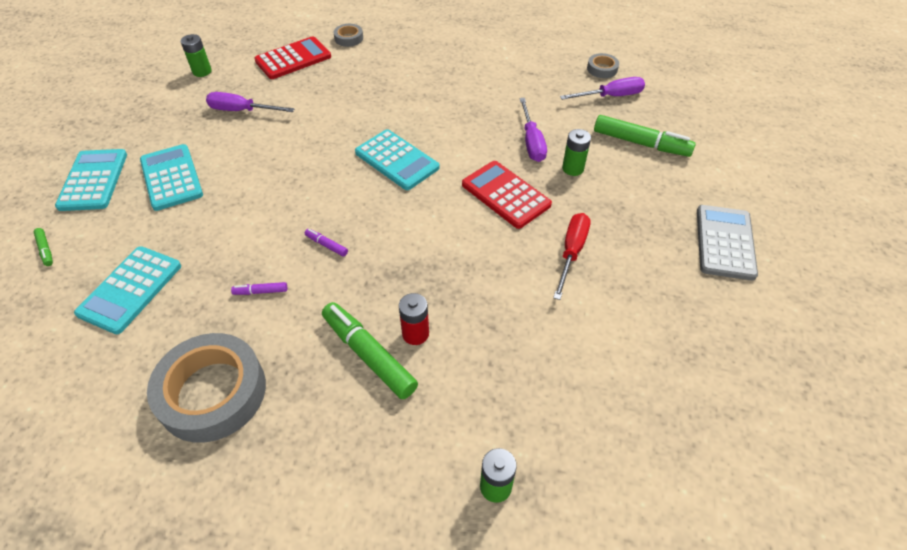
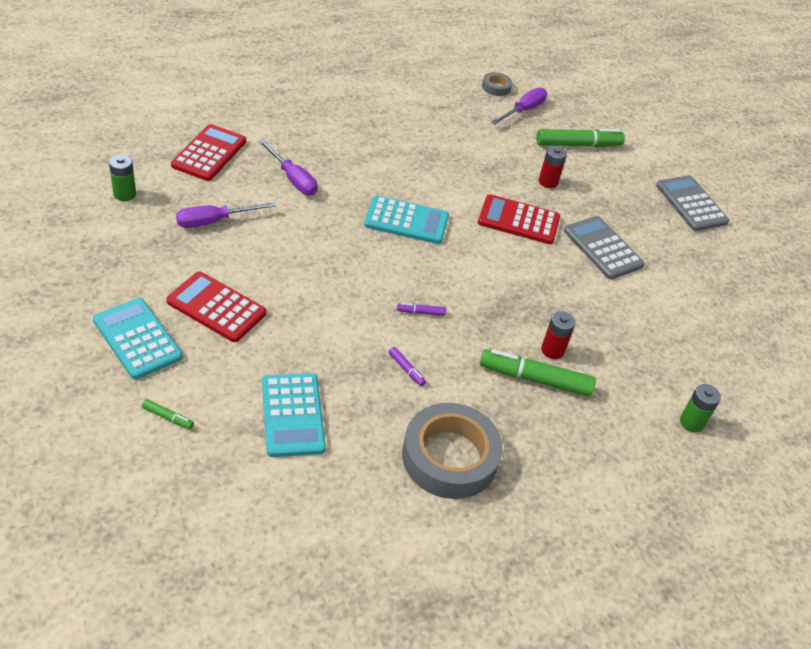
camera: 40 degrees left, 5 degrees down
(171, 177) = (216, 307): turquoise calculator -> red calculator
(260, 291) = (406, 369): purple marker -> purple marker turned 90 degrees counterclockwise
(349, 38) = (243, 116): grey tape -> none
(531, 142) = (498, 169): purple screwdriver -> purple screwdriver (292, 179)
(571, 252) = (603, 248): red screwdriver -> grey calculator
(573, 168) = (548, 182): green battery -> red battery

